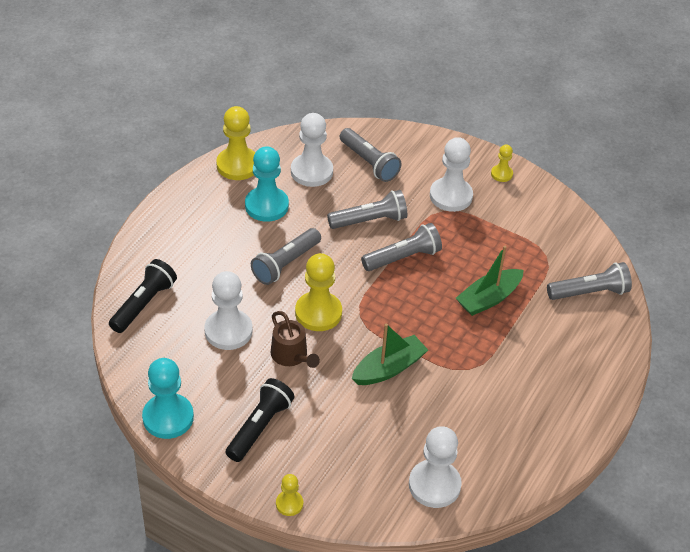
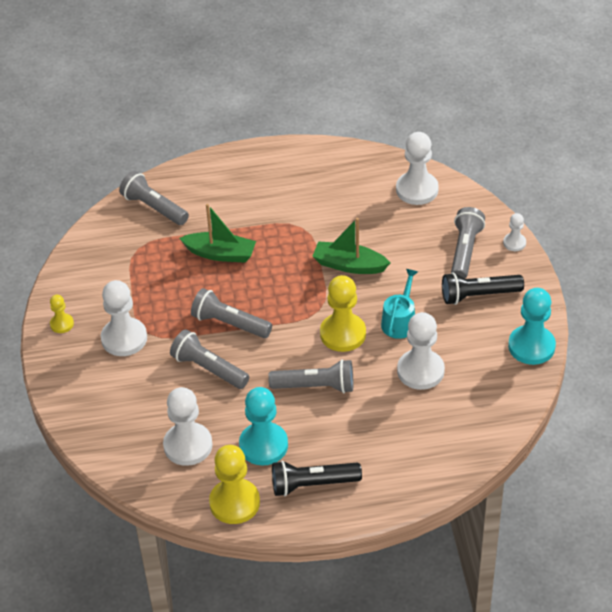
camera: 125 degrees left, 0 degrees up
(144, 304) = (456, 440): black flashlight -> black flashlight (312, 484)
(289, 504) = (514, 243): yellow pawn -> white pawn
(291, 355) = (400, 321): brown watering can -> turquoise watering can
(369, 163) = (135, 415): grey flashlight -> grey flashlight (465, 251)

